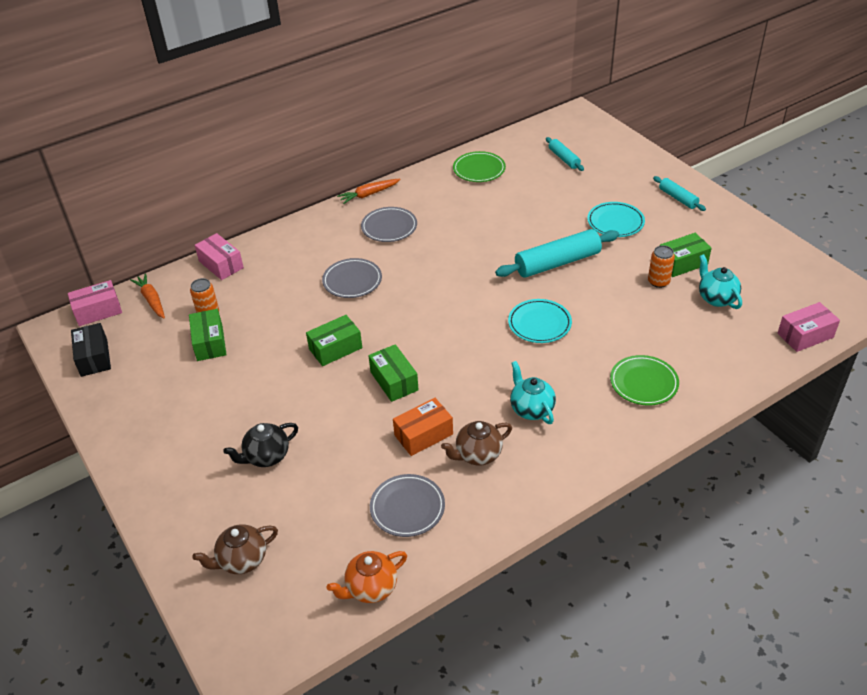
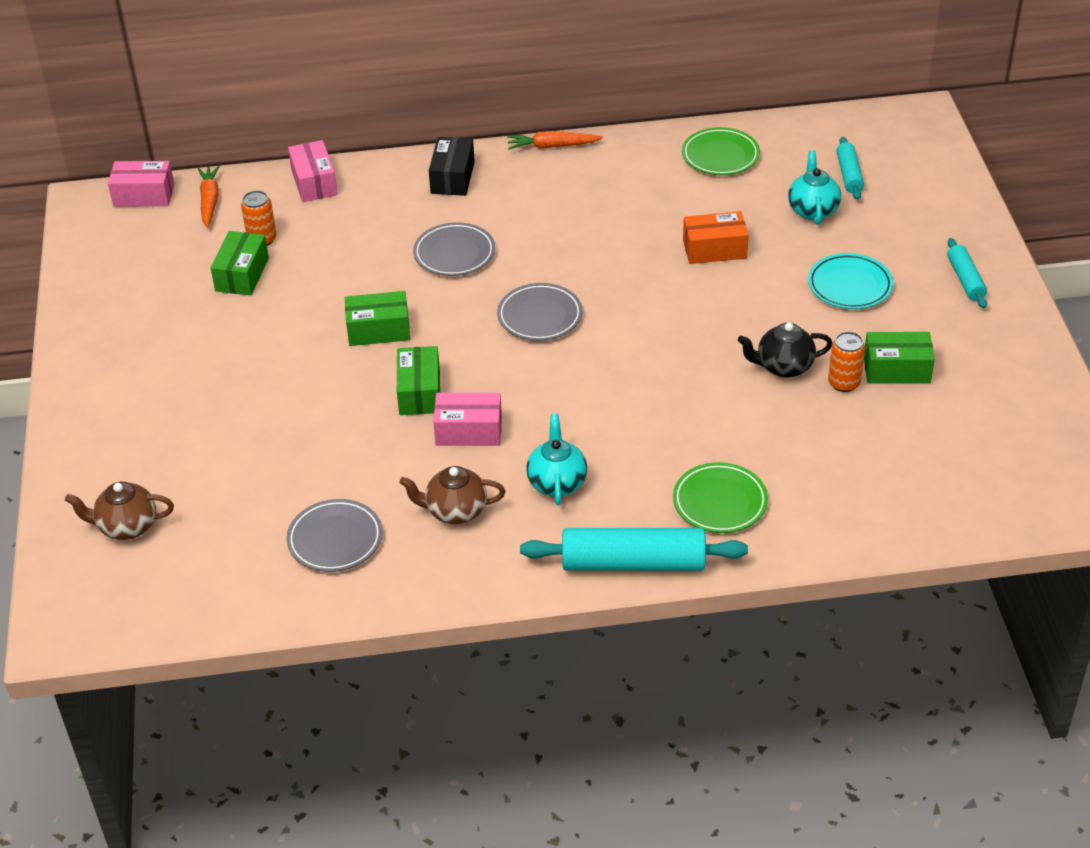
camera: 25 degrees right, 0 degrees up
(94, 357) = (108, 249): black box -> black box (452, 177)
(266, 457) = (221, 427): black teapot -> black teapot (783, 367)
(370, 588) = (239, 607): orange teapot -> none
(389, 227) = (547, 198): grey plate -> grey plate (540, 316)
(423, 435) = (410, 466): orange box -> orange box (714, 249)
(539, 324) = (645, 384): turquoise plate -> none
(557, 263) = (728, 314): turquoise rolling pin -> turquoise rolling pin (633, 563)
(716, 298) = (904, 430): turquoise teapot -> turquoise teapot (812, 210)
(805, 335) = (986, 519): pink box -> pink box (469, 431)

